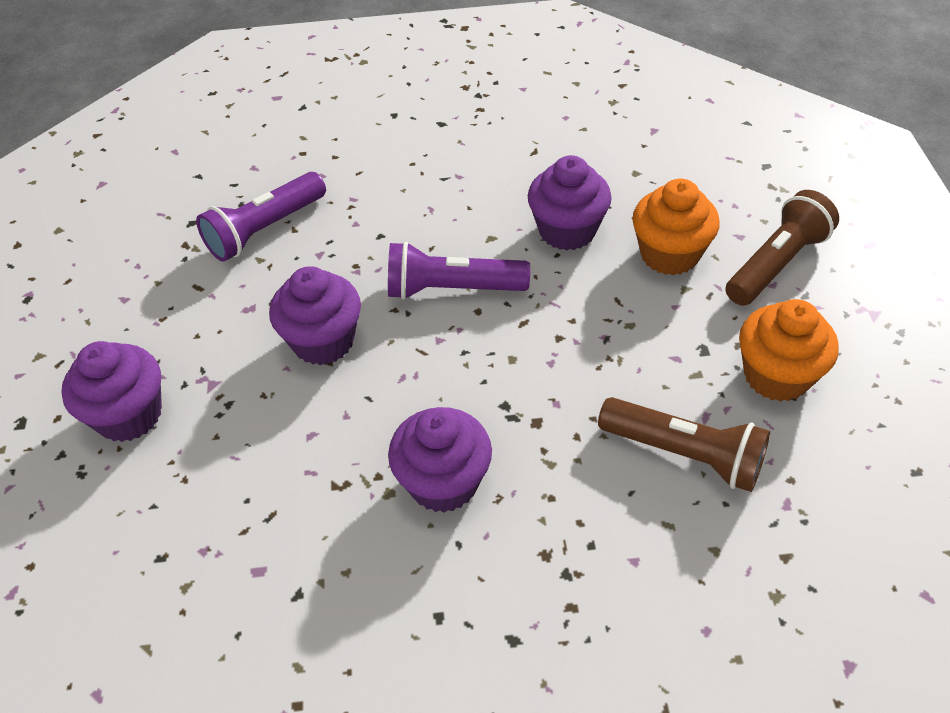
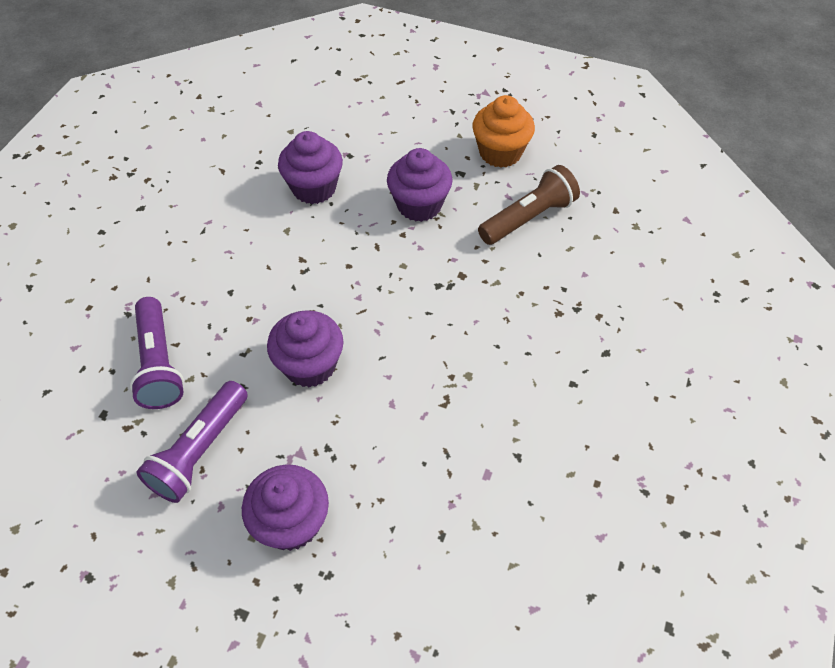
camera: 65 degrees left, 5 degrees up
(443, 482) = (478, 342): purple cupcake -> purple cupcake (419, 205)
(452, 289) = (318, 271): purple flashlight -> purple flashlight (200, 450)
(669, 254) = (375, 150): orange cupcake -> none
(776, 264) = (420, 110): brown flashlight -> none

